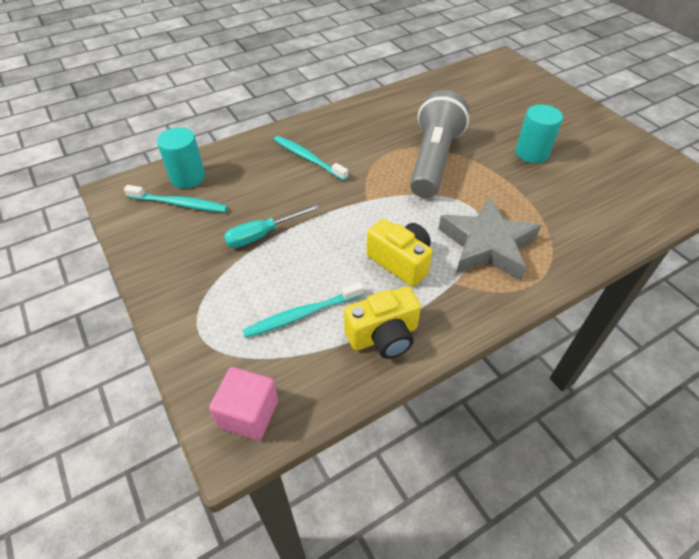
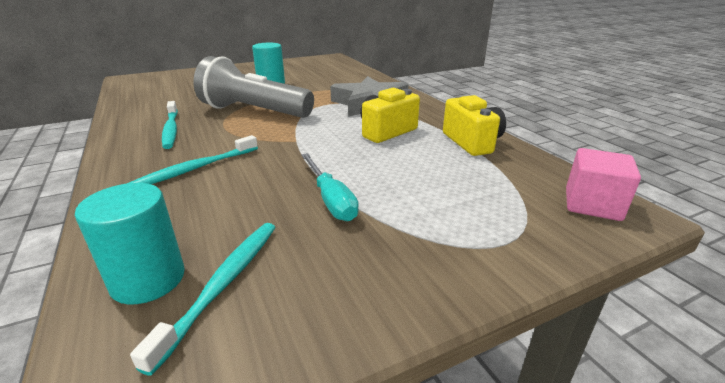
camera: 85 degrees left, 20 degrees down
(301, 315) = (457, 176): turquoise toothbrush -> turquoise toothbrush (171, 130)

